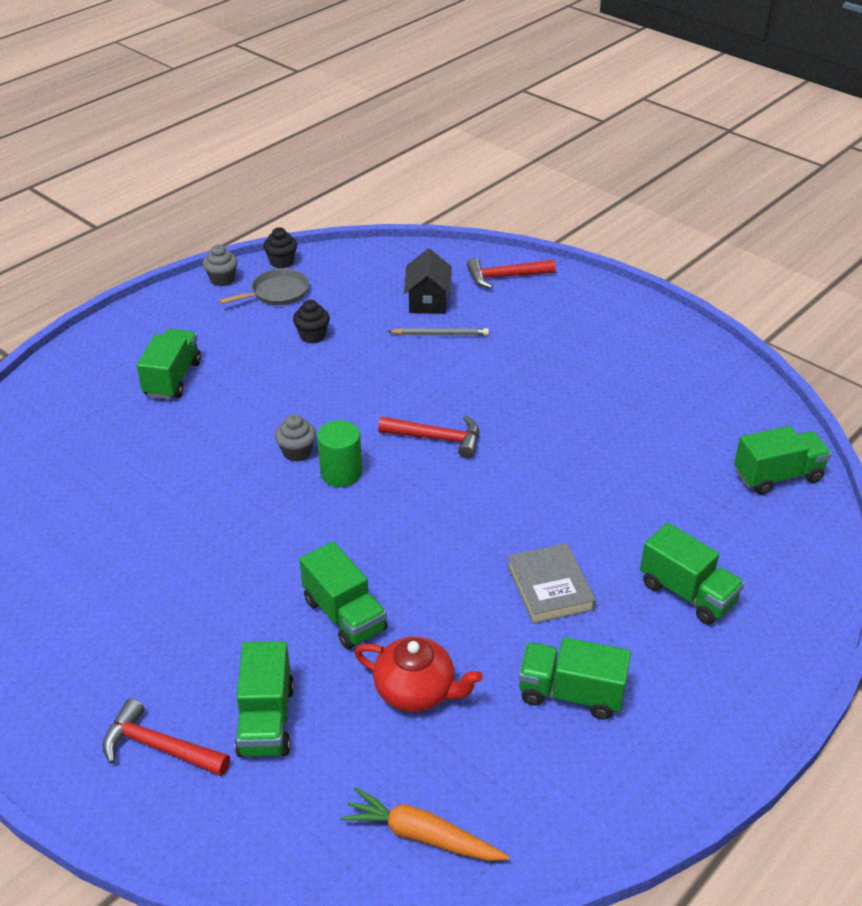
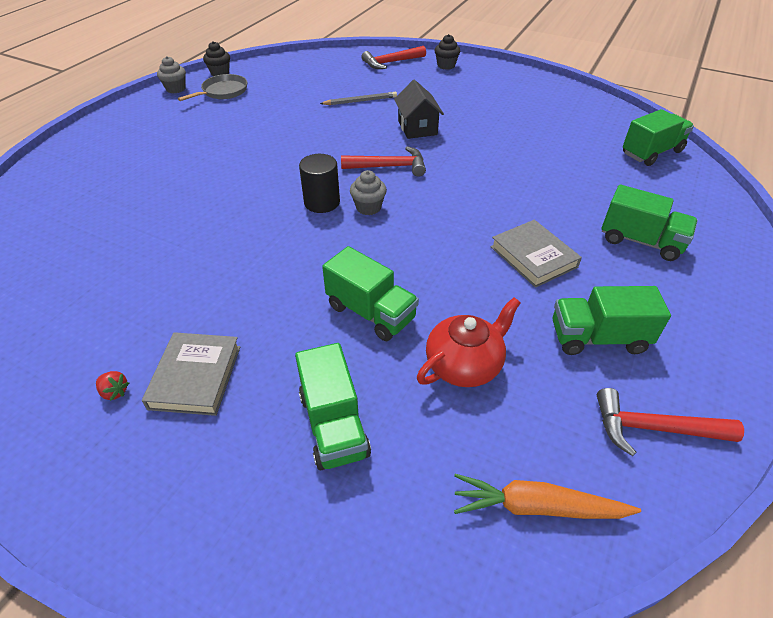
camera: 15 degrees left, 5 degrees up
(77, 644) = (115, 392): none -> red strawberry
(153, 645) = (195, 377): none -> grey book
(159, 747) = (231, 479): red hammer -> red hammer (654, 428)
(172, 378) = (153, 158): green truck -> none
(297, 452) = (278, 193): grey cupcake -> grey cupcake (368, 207)
(312, 336) = (261, 114): black cupcake -> black cupcake (446, 65)
(341, 473) = (322, 202): green cylinder -> black cylinder
(416, 690) = (464, 364): red teapot -> red teapot turned 45 degrees counterclockwise
(428, 301) = (341, 83): black house -> black house (417, 128)

